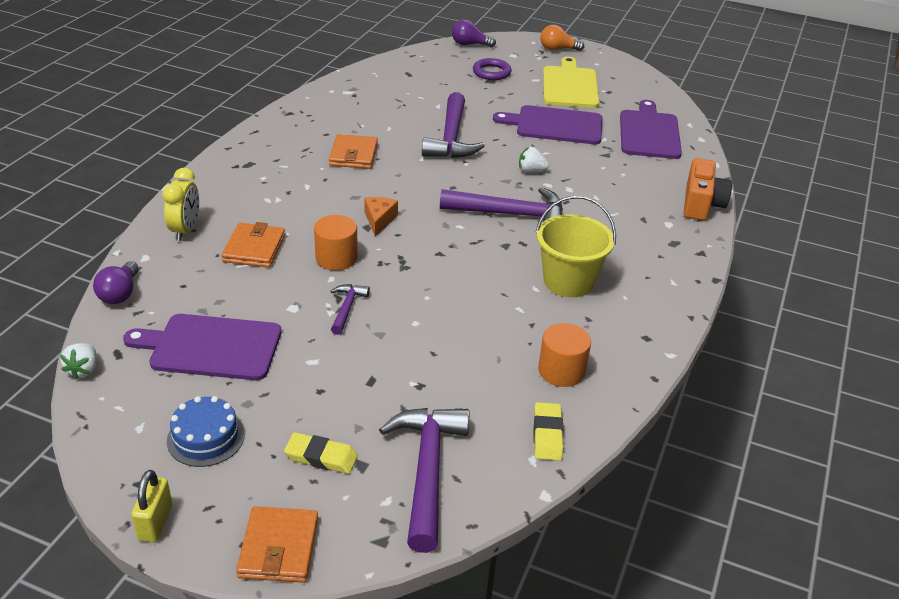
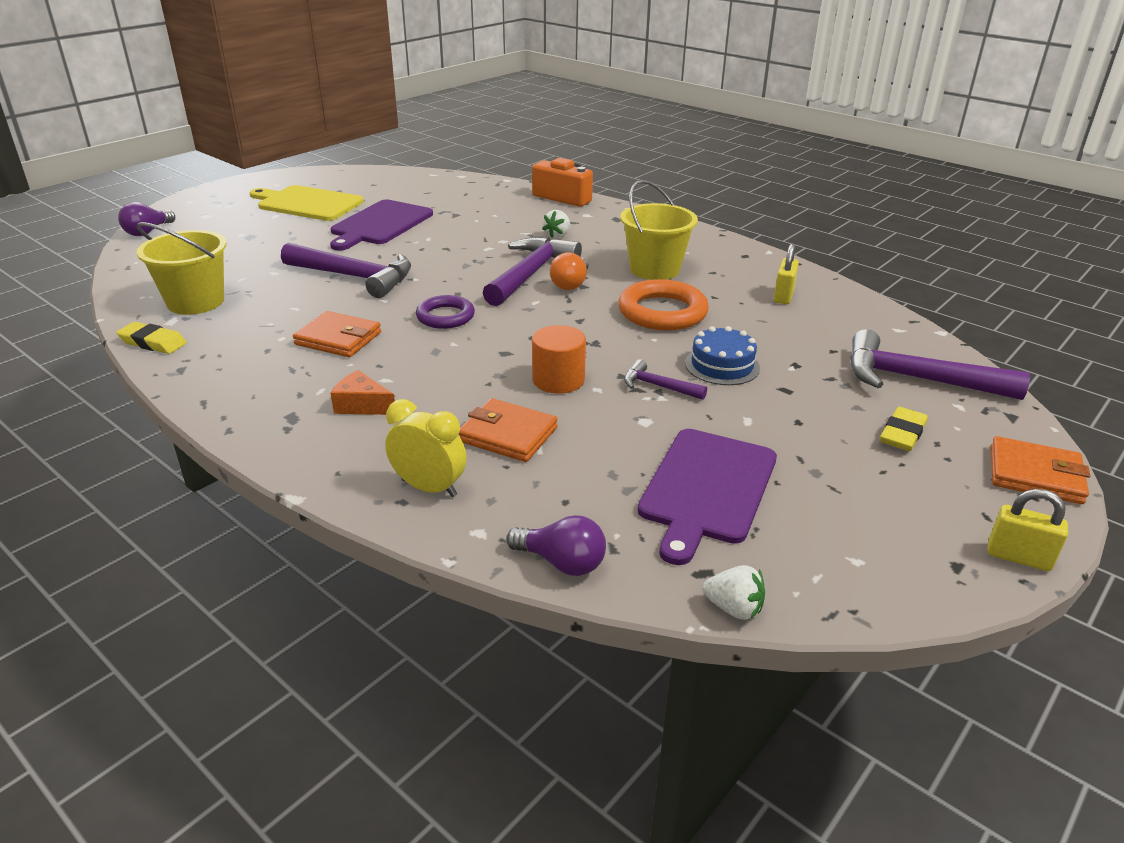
camera: 70 degrees left, 5 degrees down
(206, 437) = (874, 508): blue cake -> blue cake (722, 365)
(377, 92) = (195, 302): none -> yellow bucket
(379, 220) = (496, 343): orange cheese -> orange cheese (362, 405)
(480, 296) = (662, 312): none -> orange ring
(491, 72) = (231, 232): purple ring -> purple ring (445, 316)
(531, 171) = (457, 250): white strawberry -> white strawberry (557, 235)
(547, 435) = (867, 317): yellow eraser -> yellow eraser (153, 342)
(557, 49) = (222, 194): orange light bulb -> orange light bulb (571, 284)
(561, 371) = (783, 296): orange cylinder -> yellow padlock
(649, 133) = (433, 191): purple cutting board -> none

